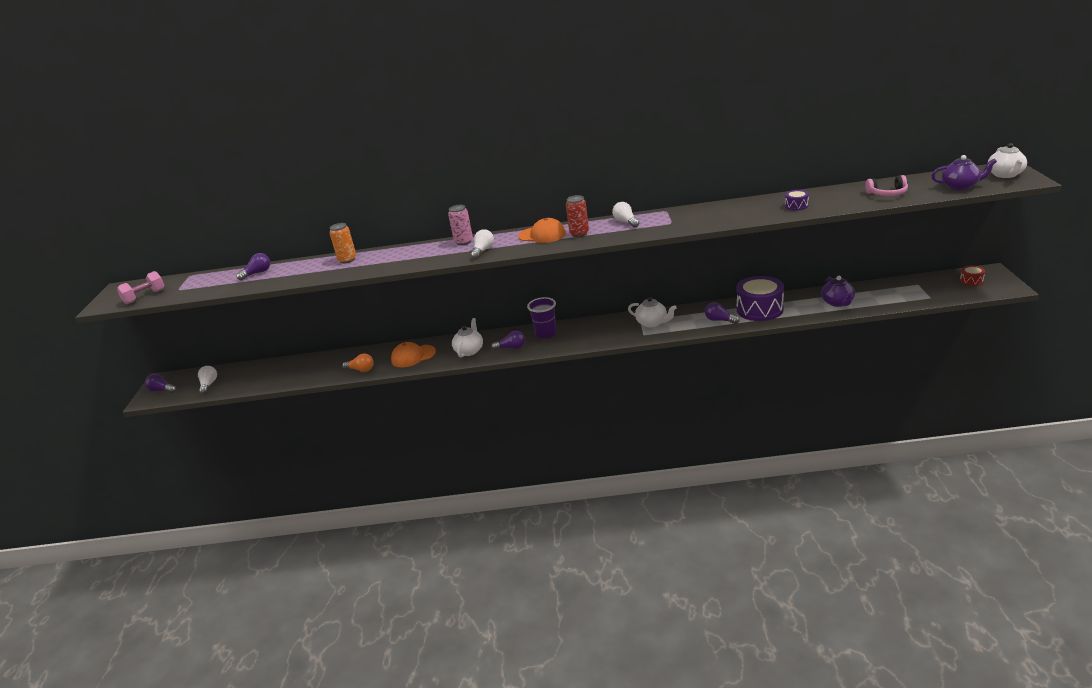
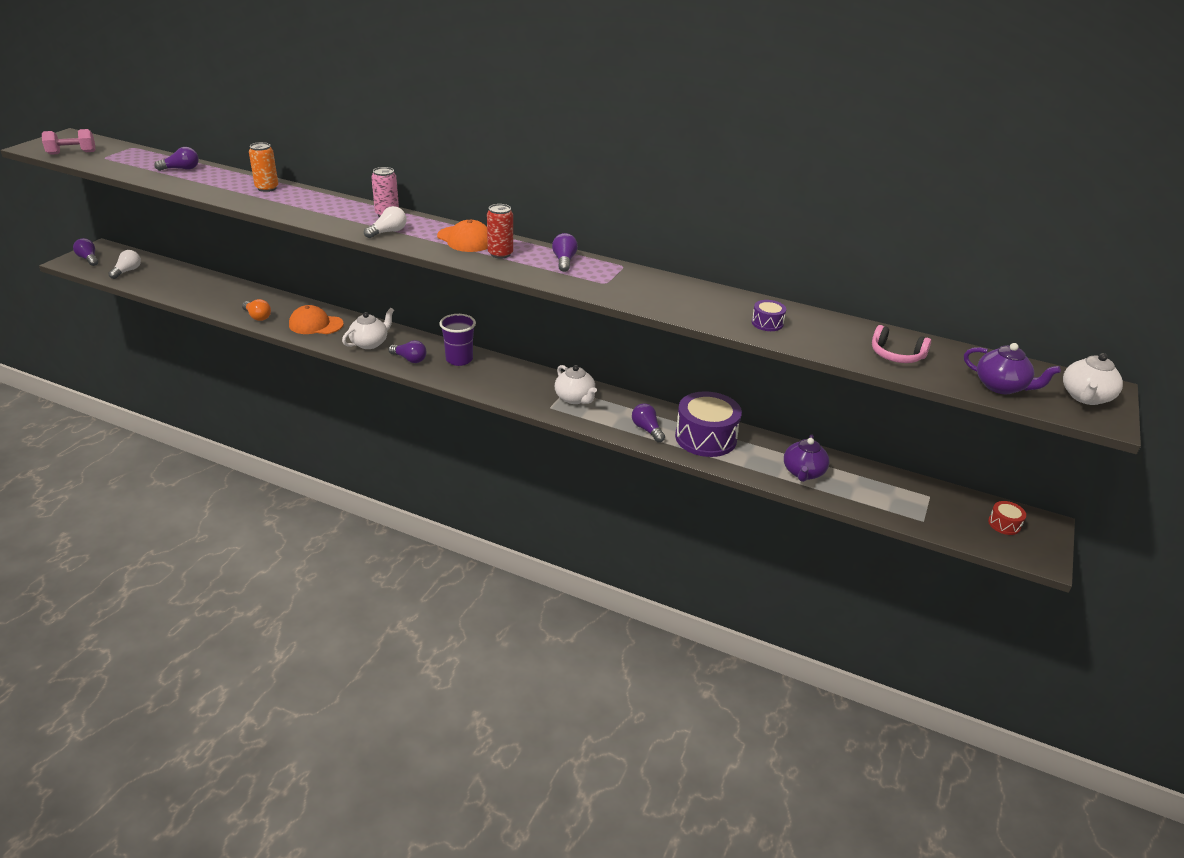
camera: 20 degrees right, 5 degrees up
(626, 222) = (564, 261): white light bulb -> purple light bulb

